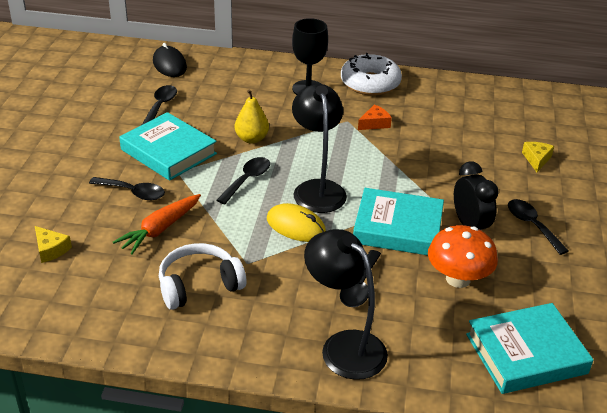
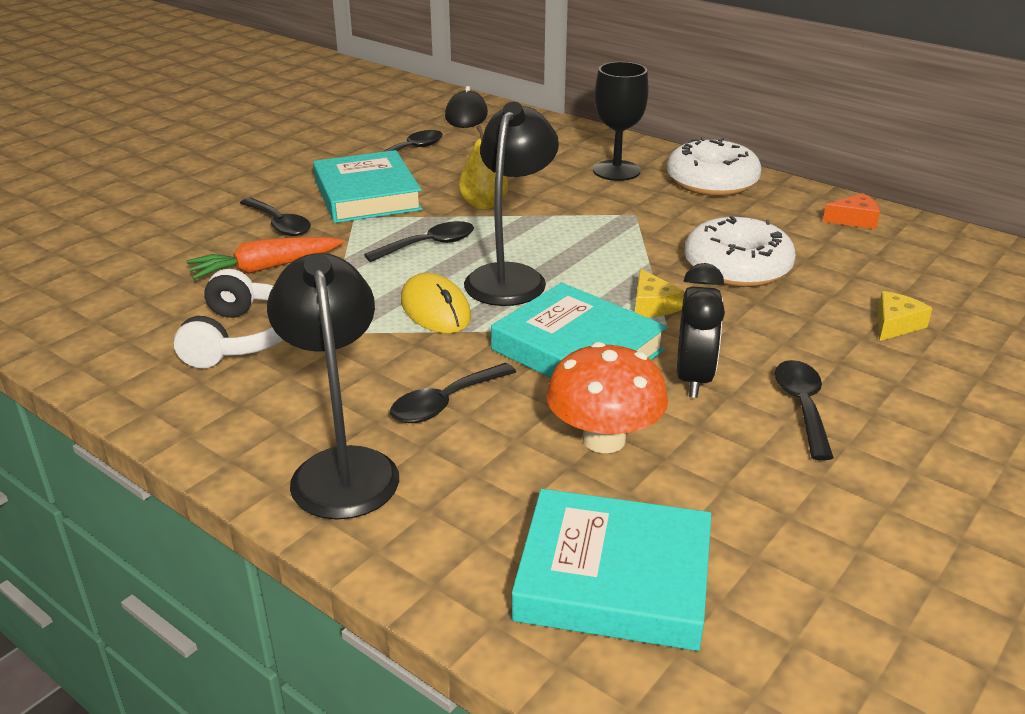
camera: 30 degrees right, 5 degrees down
(50, 249) = (125, 255): yellow cheese -> yellow cheese (652, 305)
(199, 285) = (241, 338): white headphones -> white headphones turned 90 degrees clockwise
(374, 123) = (671, 225): orange cheese -> orange cheese (854, 220)
(433, 144) = (737, 267): none -> white donut

